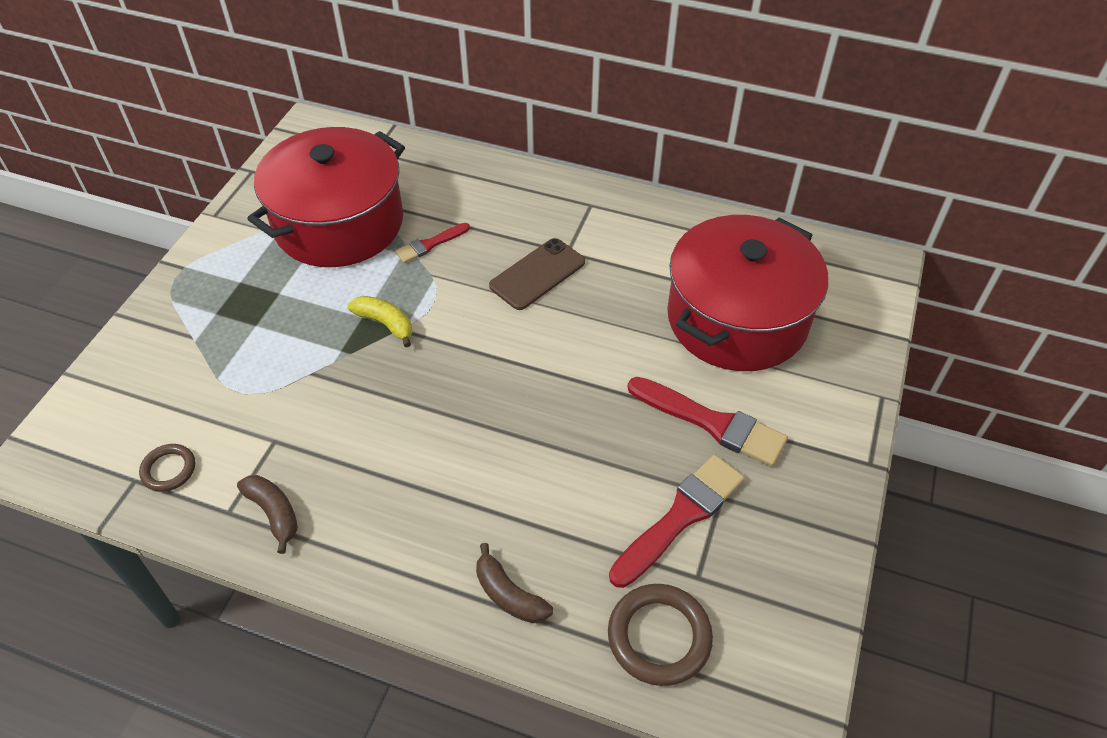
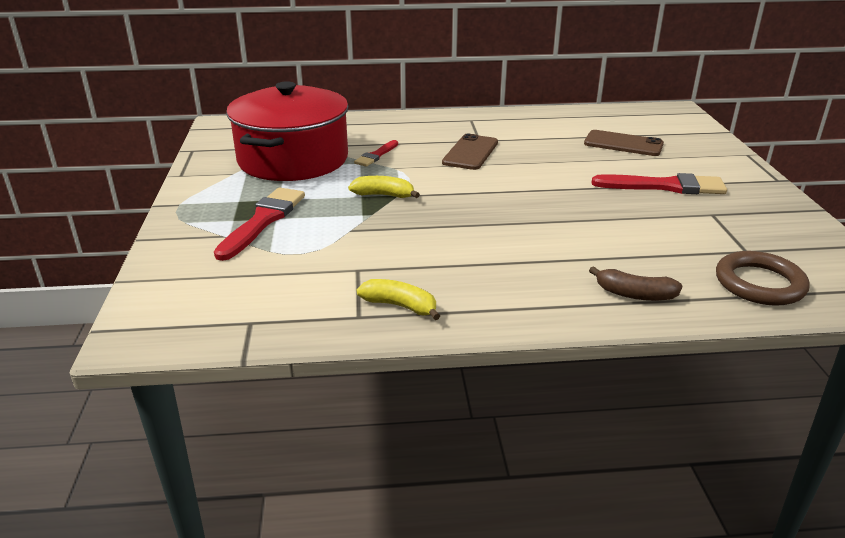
camera: 25 degrees left, 20 degrees down
(169, 470) = (277, 308): brown ring -> none
(274, 513) = (400, 306): brown banana -> yellow banana
(680, 517) = (699, 228): red brush -> red brush (263, 221)
(737, 318) = (623, 144): red pot -> brown phone

